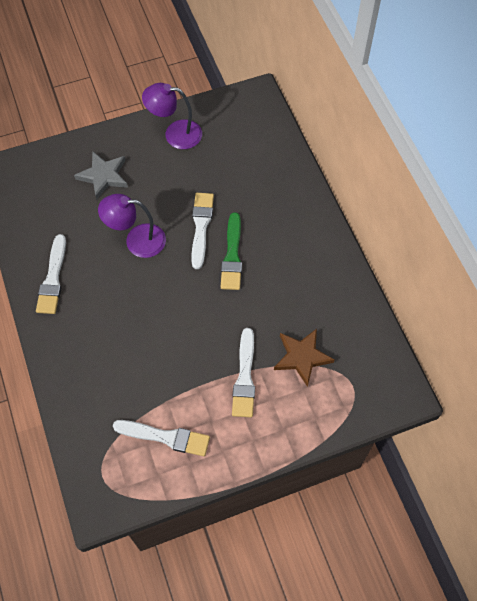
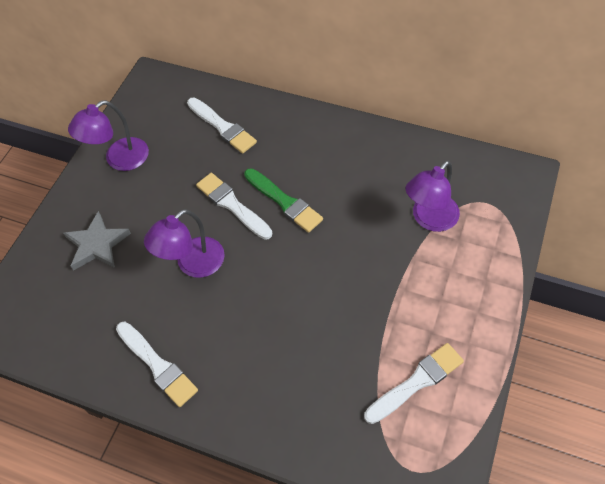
camera: 45 degrees left, 5 degrees down
(244, 377) = (411, 275): white brush -> white brush (222, 127)
(302, 357) = (429, 219): brown star -> purple lamp

